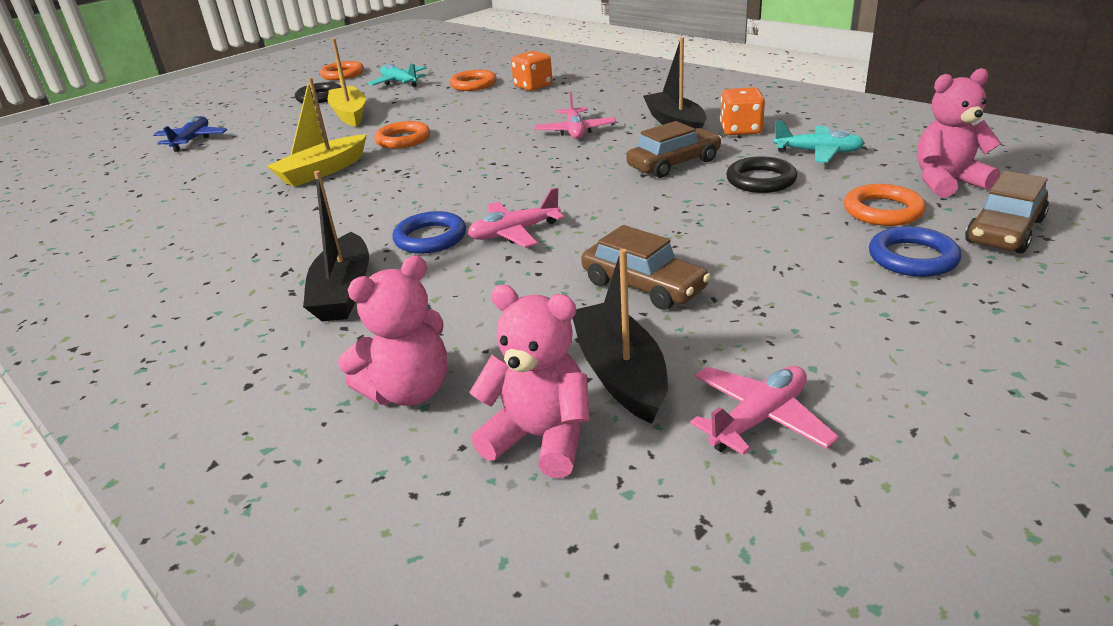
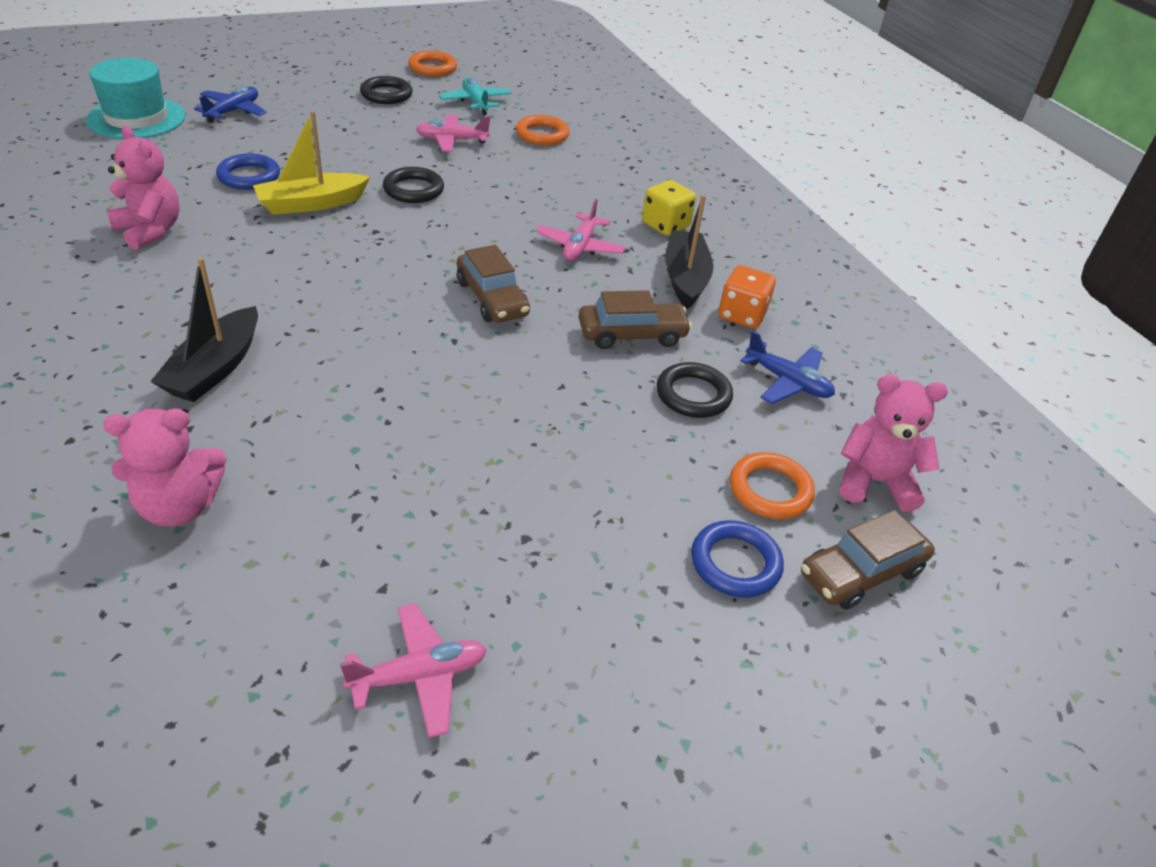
camera: 15 degrees right, 10 degrees up
(102, 167) = (136, 118): none -> turquoise hat
(350, 114) = (394, 132): yellow boat -> none
(403, 139) = (413, 190): orange ring -> black ring
(430, 238) = (334, 335): blue ring -> blue ring (249, 177)
(514, 233) = (409, 361): pink plane -> pink plane (452, 140)
(533, 86) = (597, 161): orange dice -> none
(540, 438) = (235, 607): pink teddy bear -> pink teddy bear (150, 231)
(620, 373) = (354, 570): black boat -> none
(626, 103) = (665, 225): none -> yellow dice
(643, 286) = (461, 480): brown car -> brown car (492, 298)
(818, 153) = (787, 382): turquoise plane -> blue plane

